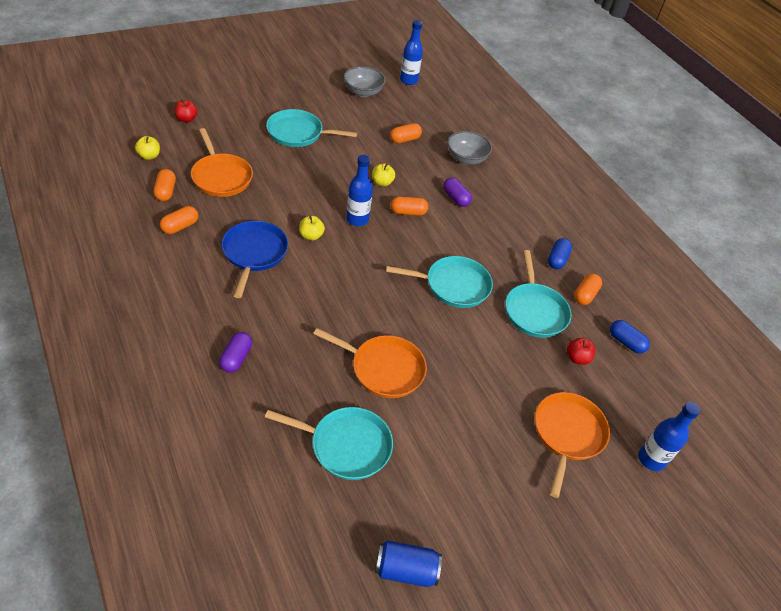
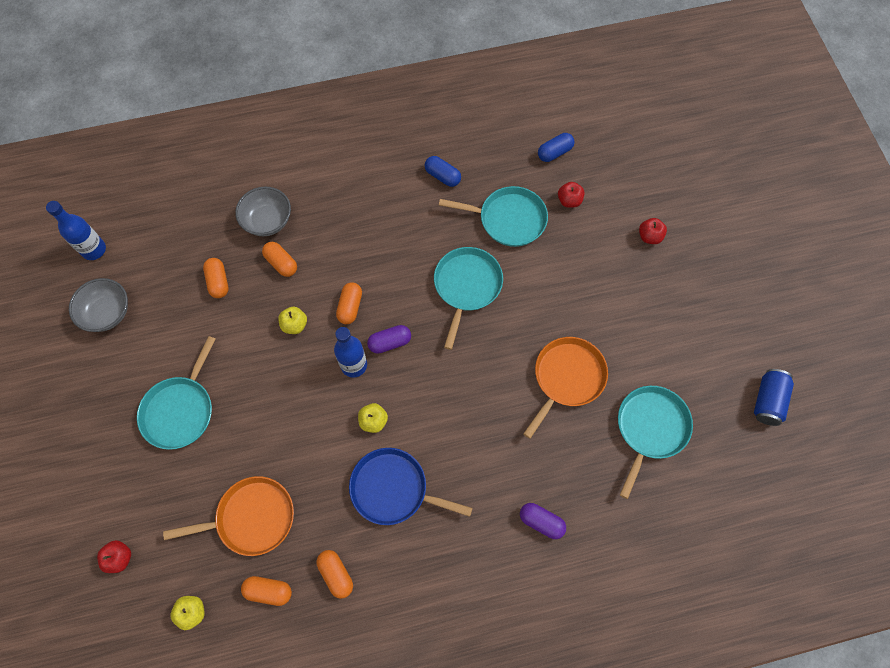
camera: 70 degrees left, 20 degrees up
(455, 198) = (334, 250): purple capsule -> purple capsule (390, 342)
(567, 434) = (649, 237): orange pan -> red apple
(585, 295) = (493, 167): orange capsule -> orange capsule (281, 263)
(651, 459) = (677, 180): blue bottle -> none

